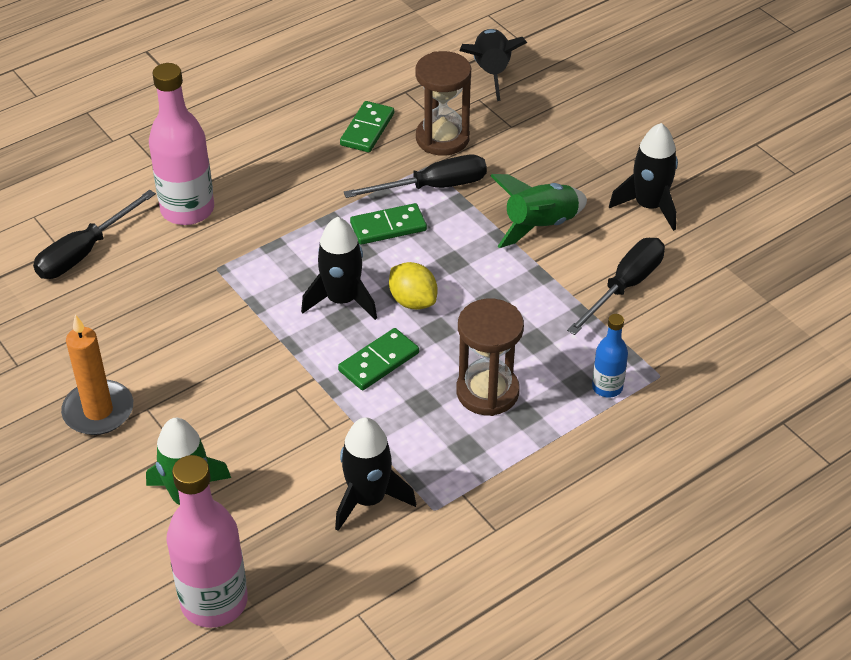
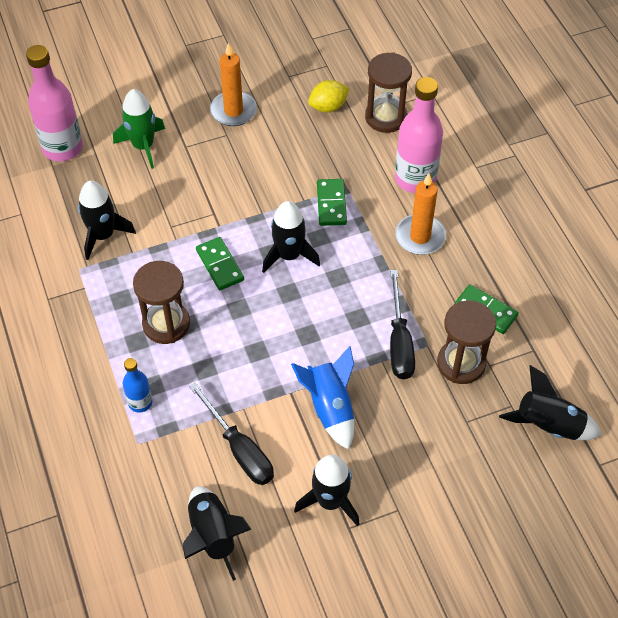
camera: 105 degrees right, 10 degrees up
(84, 252) = (386, 117): black screwdriver -> brown hourglass
(278, 193) = (420, 237): none -> orange candle
(388, 227) = (360, 300): green domino -> green domino (331, 204)
(413, 301) = (273, 299): yellow lemon -> yellow lemon (328, 107)
(540, 226) = (330, 407): green rocket -> blue rocket
(734, 285) = (213, 536): none -> black rocket

